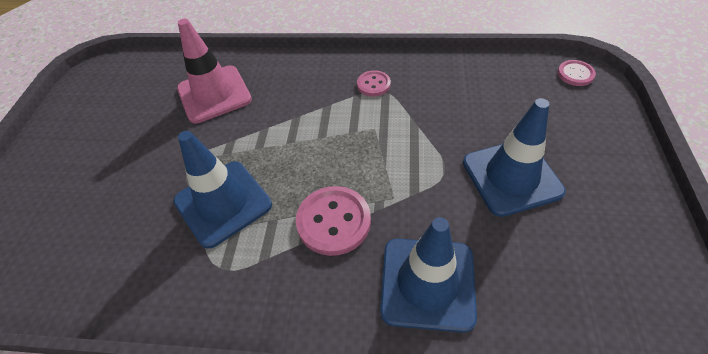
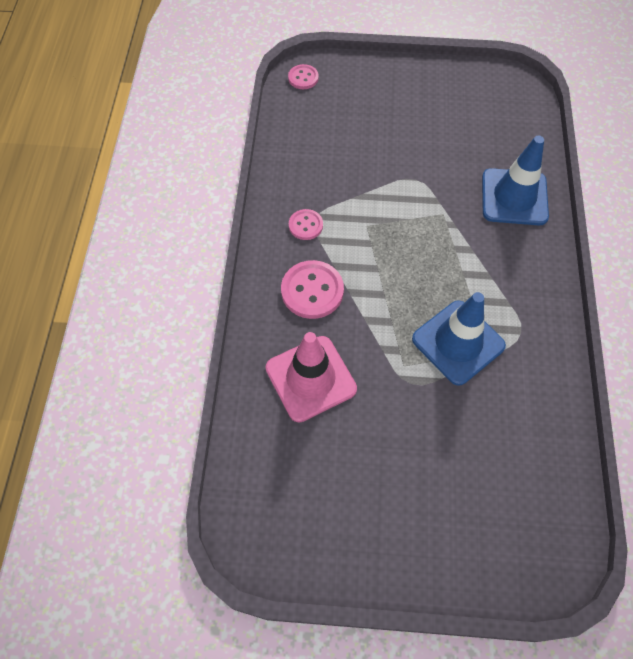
camera: 95 degrees left, 10 degrees up
(333, 221) = (469, 255): pink button -> pink button (312, 291)
(511, 177) = (418, 138): blue traffic cone -> none

